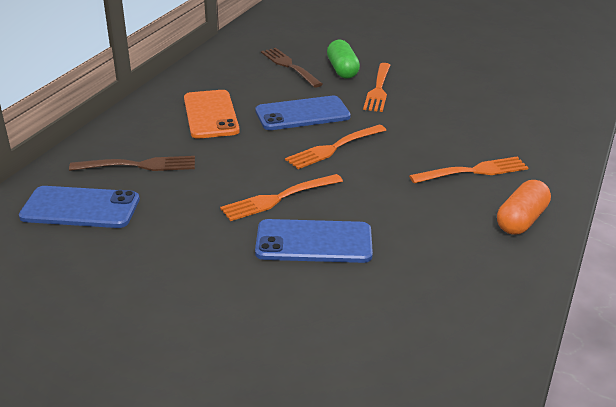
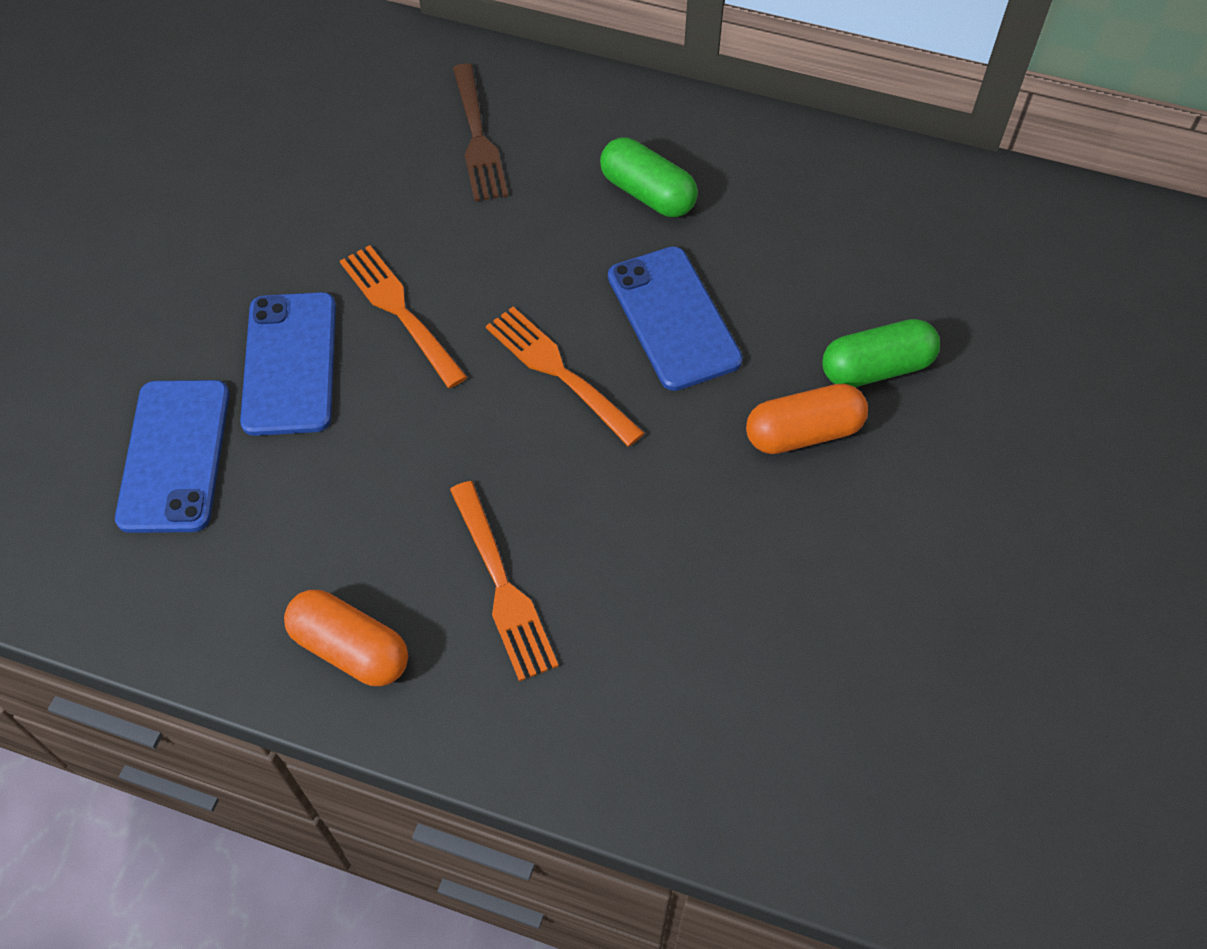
camera: 85 degrees right, 25 degrees up
(80, 208) = (365, 103): blue phone -> blue phone (174, 455)
(210, 114) = (647, 193): orange phone -> green capsule
(290, 66) = (868, 282): brown fork -> none
(378, 89) = (803, 432): orange fork -> orange capsule

